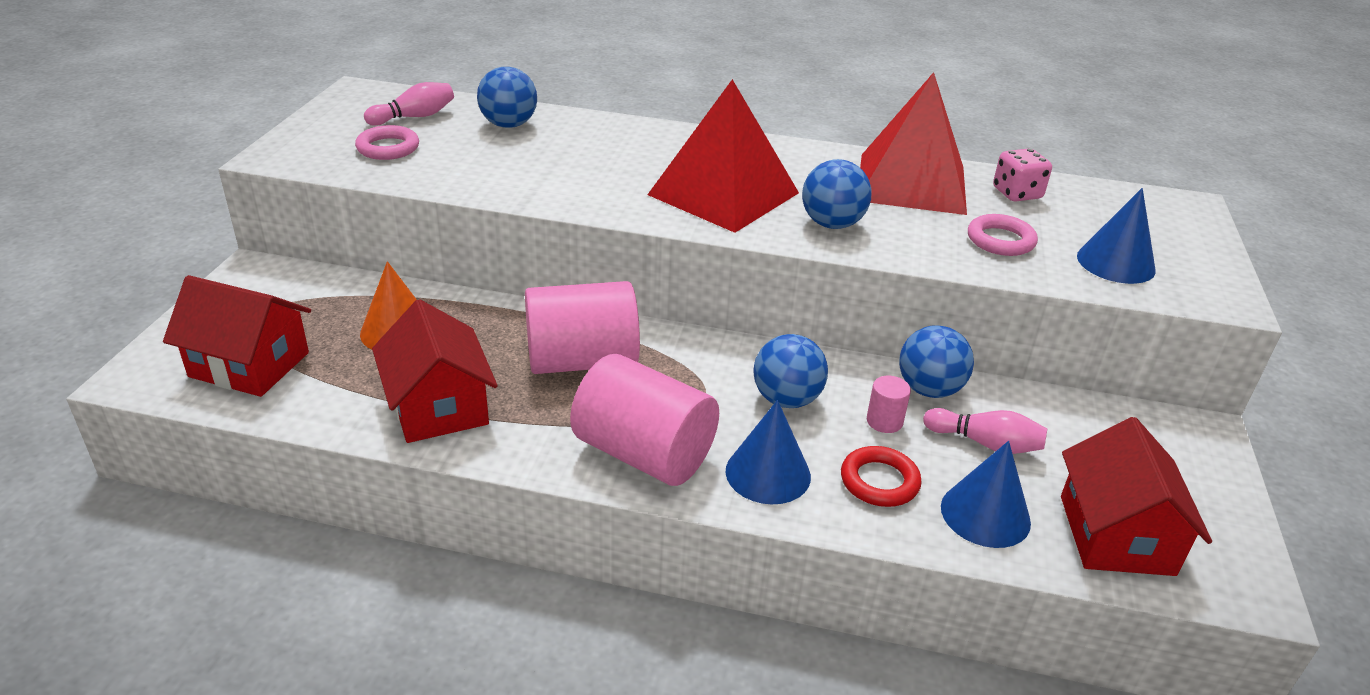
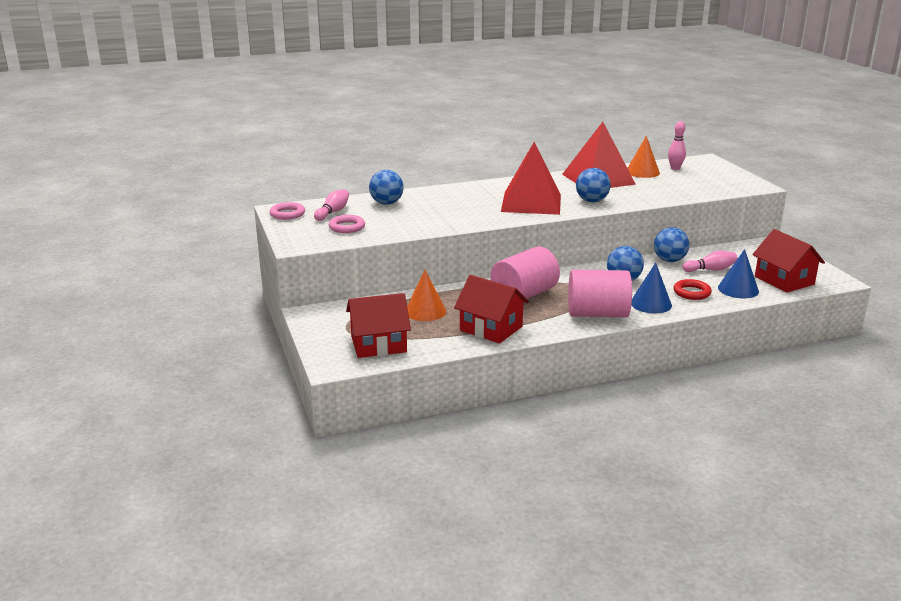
camera: 30 degrees left, 10 degrees down
(884, 421) = (668, 275): pink cylinder -> none
(1000, 240) = (660, 189): pink ring -> pink ring (287, 214)
(1017, 193) = (642, 172): pink dice -> orange cone
(1094, 205) = (675, 168): none -> pink bowling pin
(1115, 263) = (709, 185): blue cone -> none

